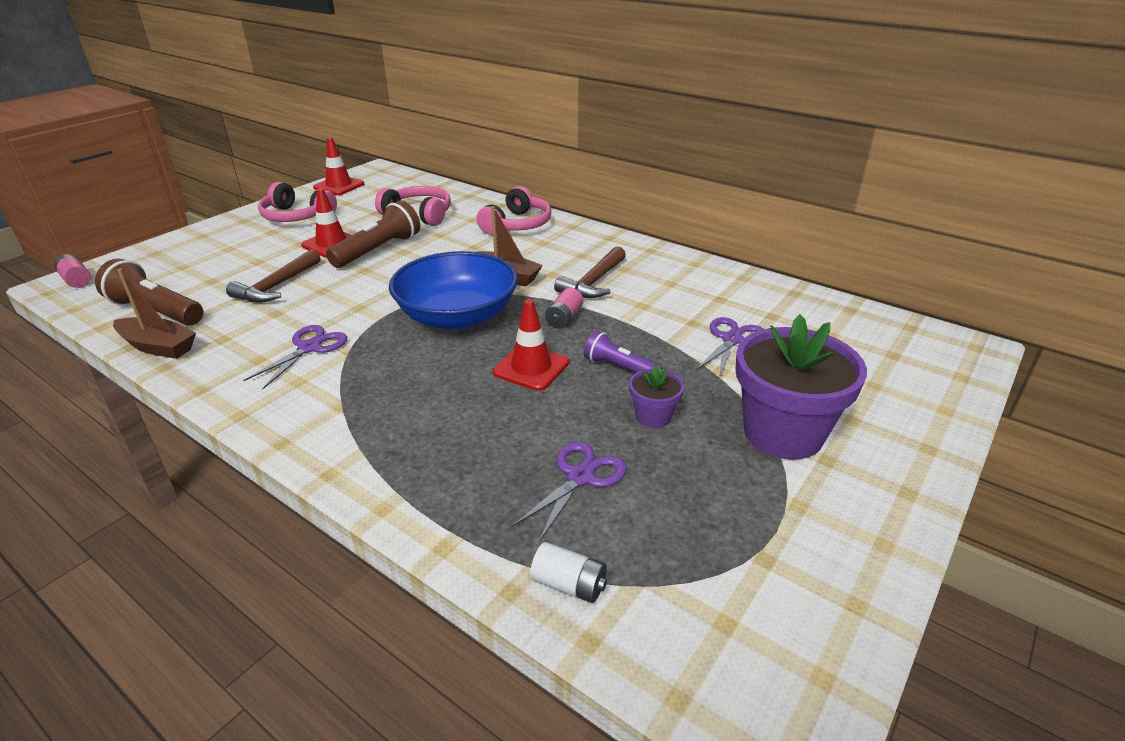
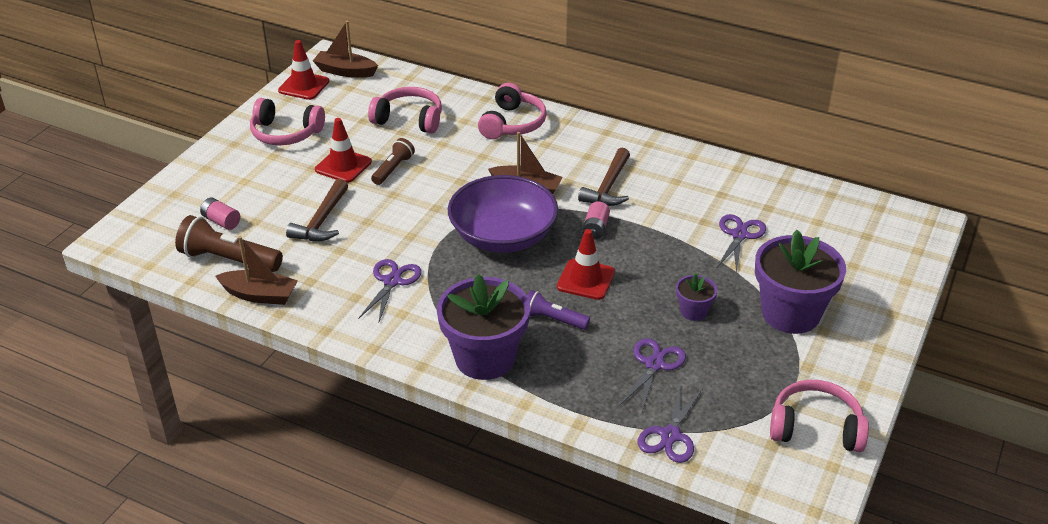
camera: 10 degrees left, 5 degrees up
(76, 280) = (124, 234): pink battery -> pink battery (221, 221)
(364, 443) = (485, 358): none -> purple flower pot
(378, 250) = (393, 169): brown flashlight -> brown flashlight, size x0.61
(383, 179) = (345, 71): none -> brown boat
(457, 316) = (503, 236): blue bowl -> purple bowl
(569, 584) = (670, 435): white battery -> purple scissors
(620, 368) = (656, 272): purple flashlight -> purple flashlight (553, 319)
(800, 603) = (815, 427): none -> pink headphones

